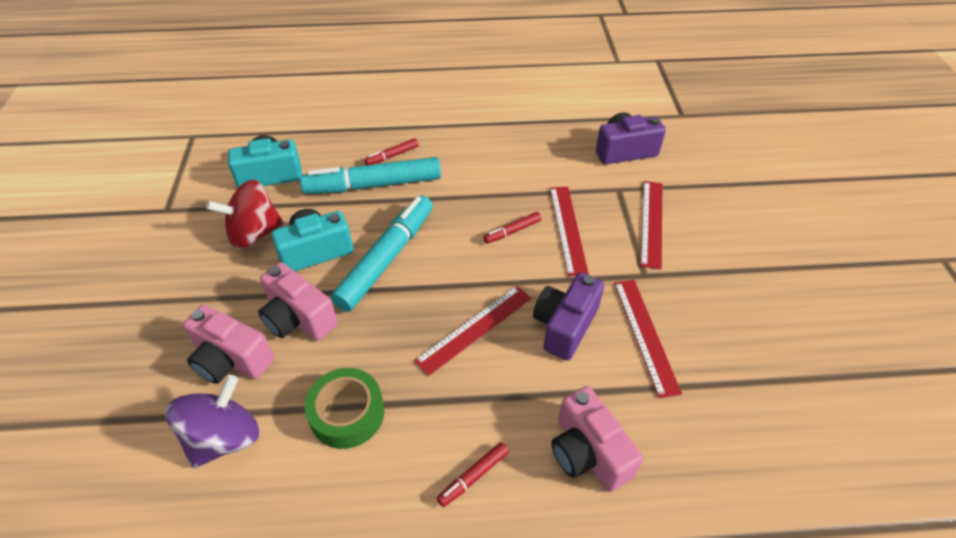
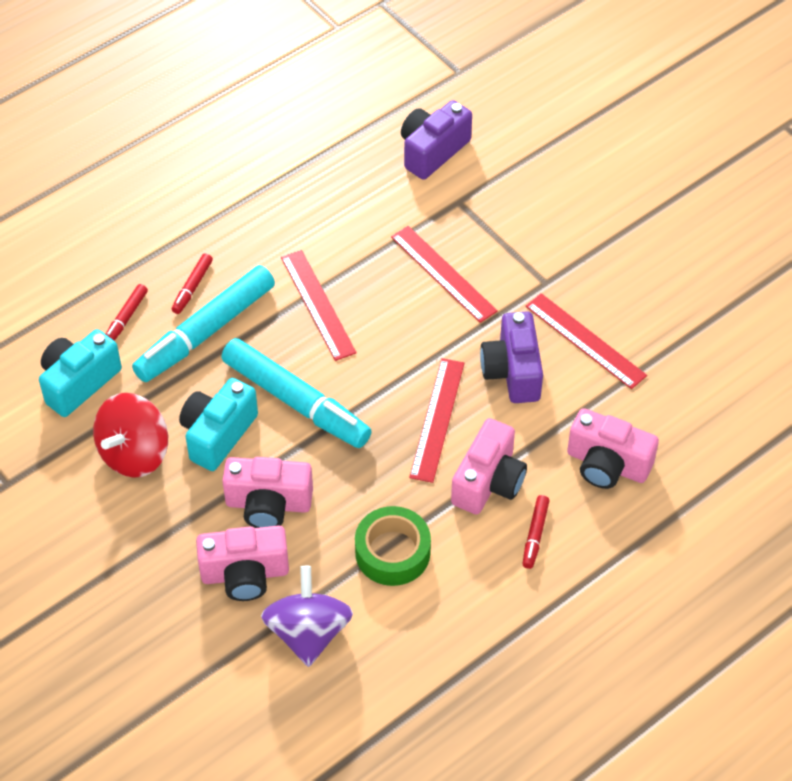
camera: 35 degrees left, 5 degrees up
(386, 258) = (296, 401): turquoise marker -> turquoise marker turned 135 degrees clockwise
(472, 403) = (488, 482): none -> pink camera
(512, 231) = (392, 305): red marker -> red marker (126, 318)
(651, 223) = (516, 223): red ruler -> red ruler (317, 305)

